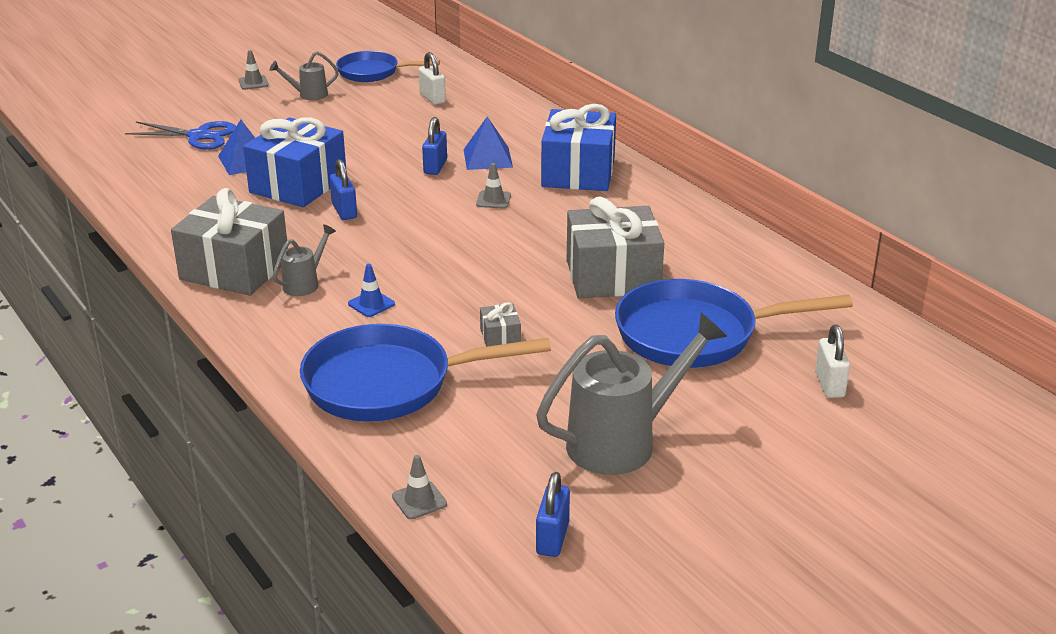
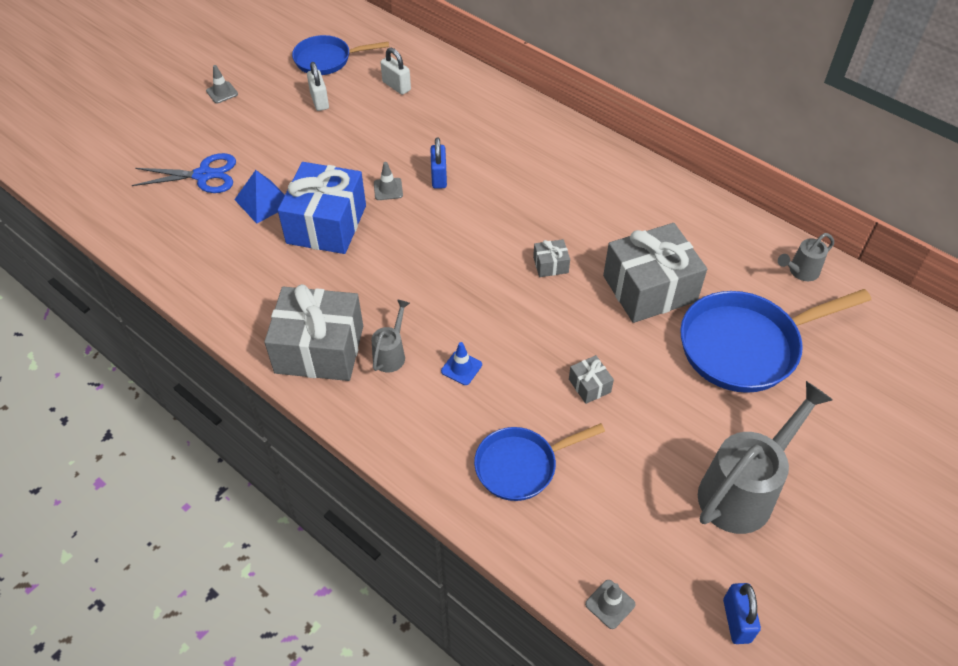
camera: 15 degrees left, 20 degrees up
(309, 95) = (281, 100): grey watering can -> grey watering can (800, 271)
(344, 211) = (384, 251): blue padlock -> none
(388, 383) = (521, 466): blue pan -> blue pan, size x0.62
(487, 158) = (480, 157): blue pyramid -> none
(493, 200) = (508, 211): grey traffic cone -> grey traffic cone (388, 189)
(514, 244) = (550, 265): none -> grey gift
(578, 172) = (565, 161): blue gift -> none
(829, 384) = (873, 383): white padlock -> white padlock (319, 101)

